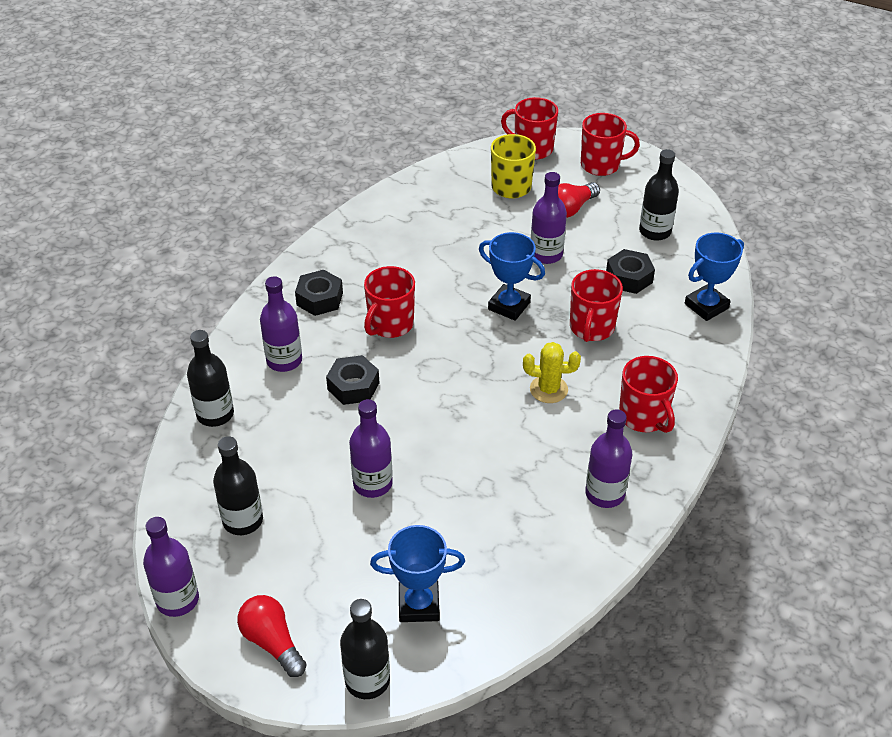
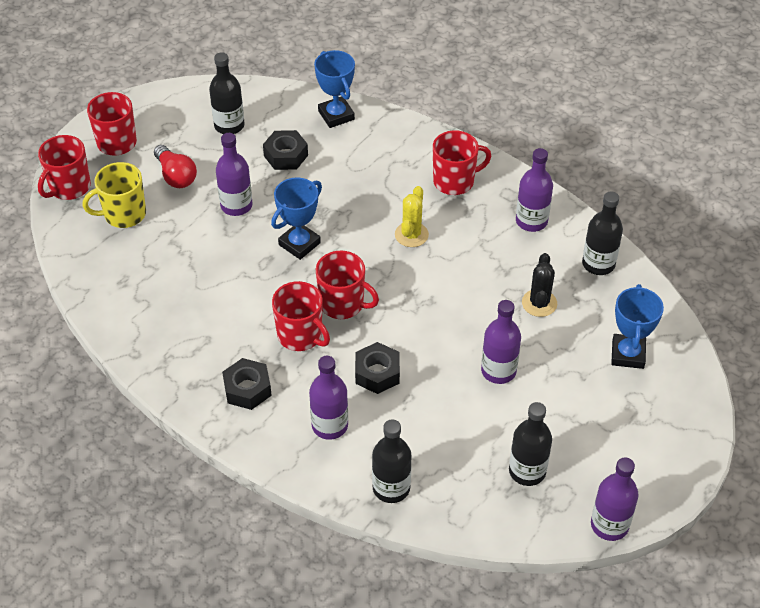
camera: 80 degrees left, 5 degrees up
(272, 642) = (657, 456): red light bulb -> none
(367, 680) = (695, 395): black bottle -> black bottle (598, 264)
(478, 512) = (539, 303): none -> black cactus
(591, 328) = (343, 193): red mug -> red mug (343, 304)

